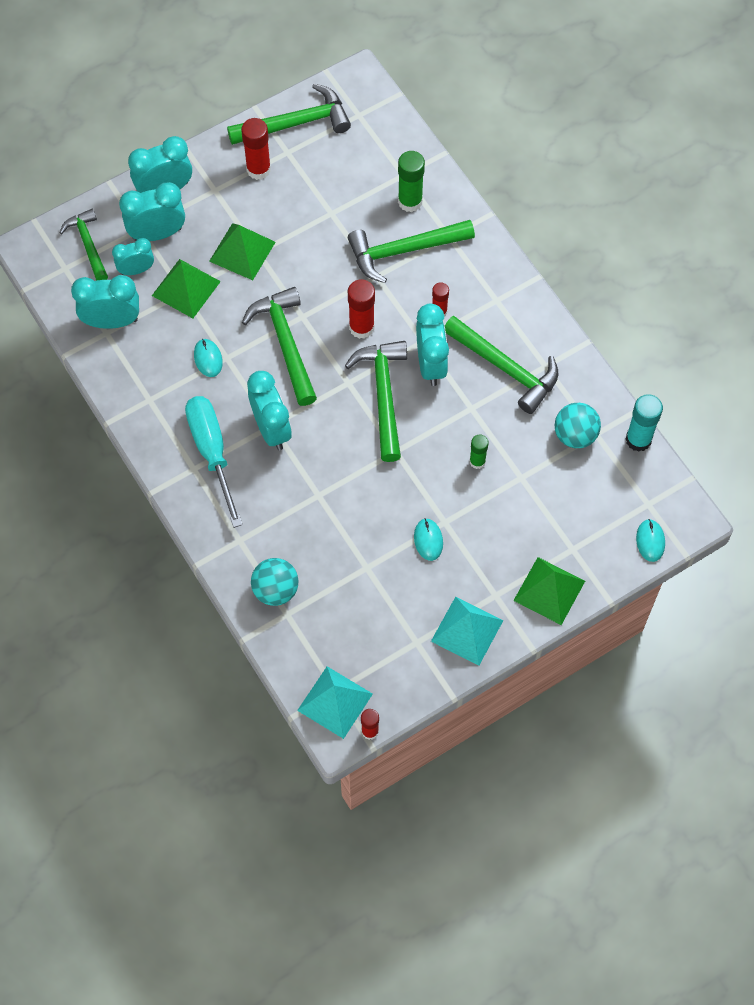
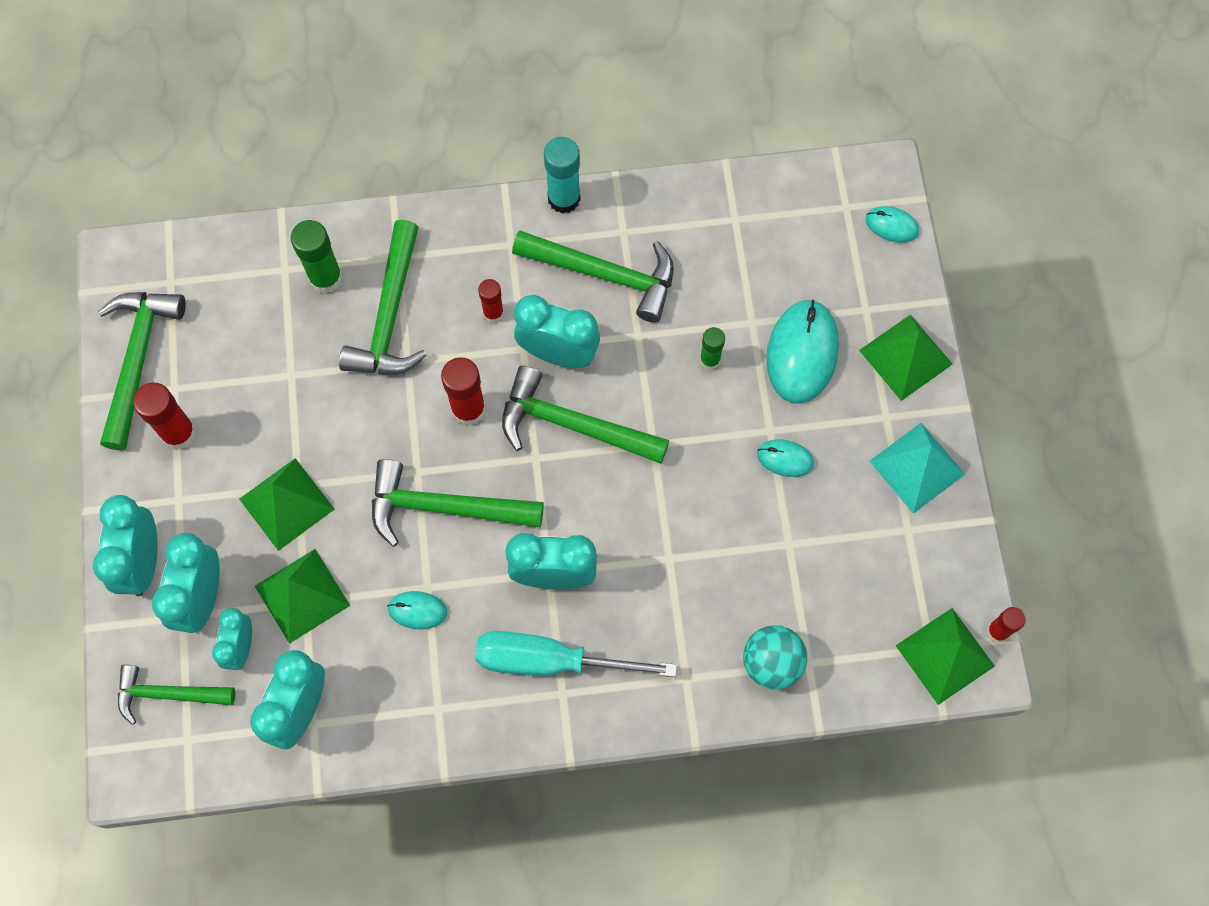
camera: 65 degrees left, 5 degrees up
(335, 702) = (945, 656): turquoise pyramid -> green pyramid
(506, 368) = (605, 275): green hammer -> green hammer turned 45 degrees clockwise
(515, 519) = (802, 353): none -> turquoise mouse
(575, 435) = (726, 241): turquoise ball -> none
(638, 439) = (763, 179): turquoise glue stick -> turquoise glue stick (564, 198)

